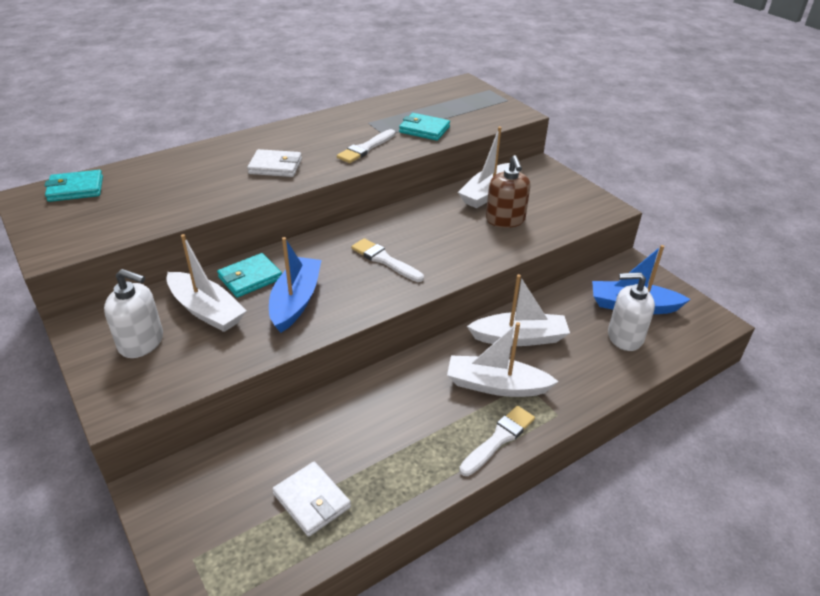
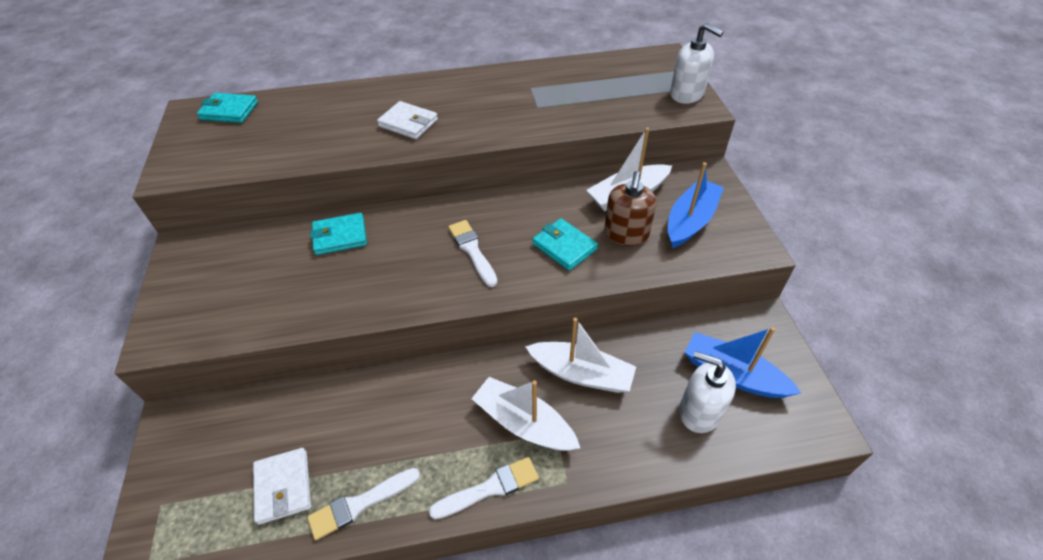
camera: 25 degrees right, 10 degrees up
(141, 342) = (213, 279): white soap dispenser -> white soap dispenser (687, 94)
(206, 310) = (283, 261): white boat -> none
(296, 301) = (363, 274): blue boat -> blue boat (690, 221)
(365, 148) = (507, 120): white brush -> white brush (360, 504)
(424, 130) = (582, 108): turquoise wallet -> turquoise wallet (564, 246)

